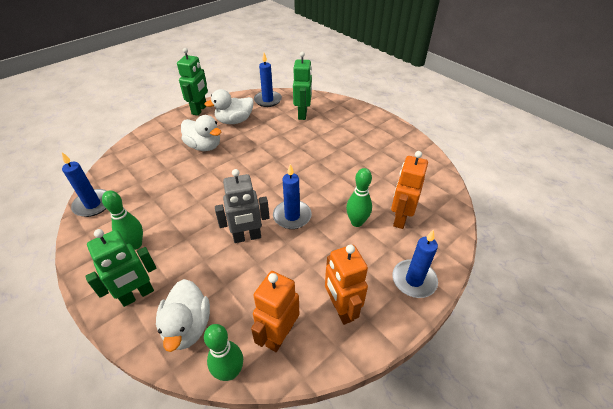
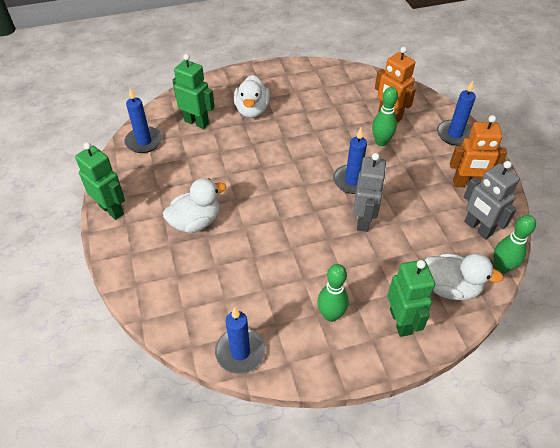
camera: 65 degrees left, 5 degrees up
(234, 121) = (164, 182): white duck -> white duck (252, 110)
(279, 335) = (477, 228): orange robot -> grey robot

